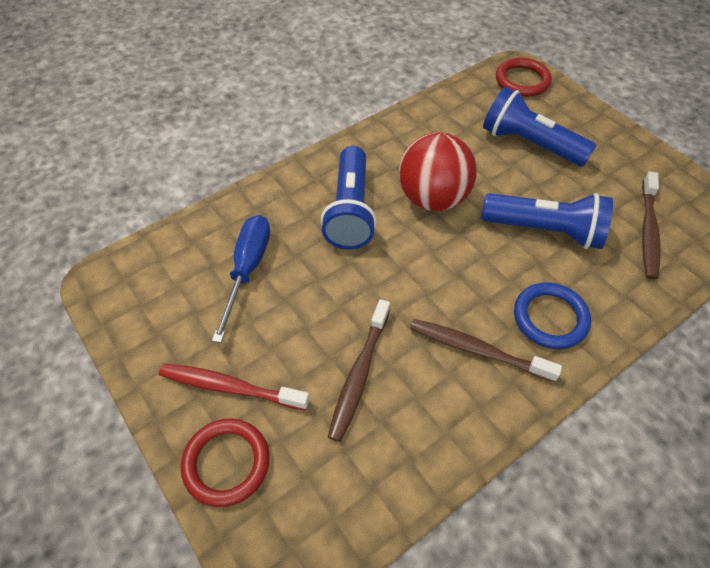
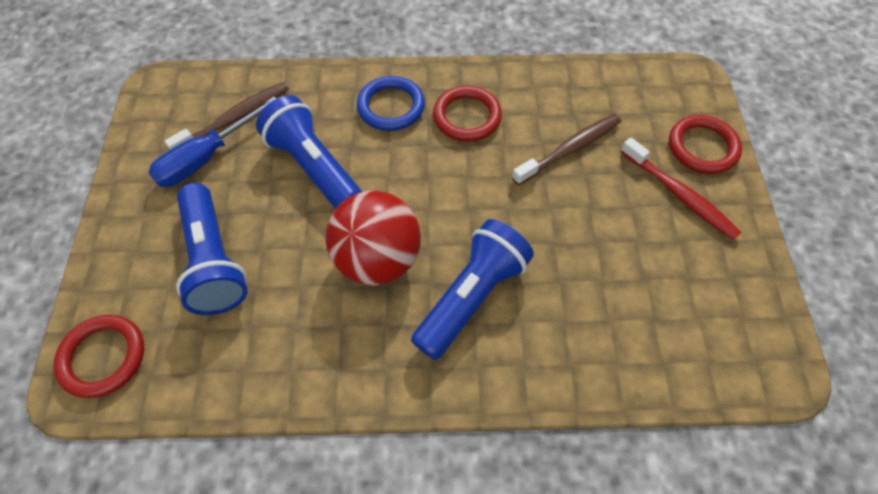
camera: 145 degrees left, 5 degrees up
(248, 269) = (617, 292): blue screwdriver -> blue screwdriver (206, 158)
(477, 350) = (467, 117): brown toothbrush -> red ring

